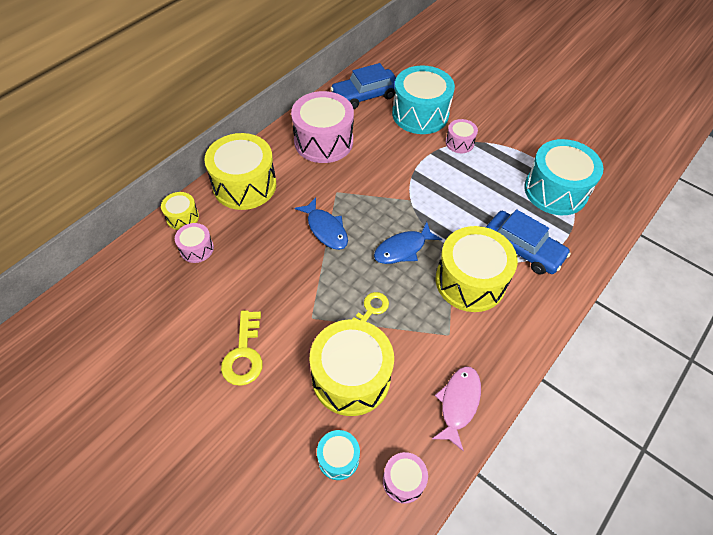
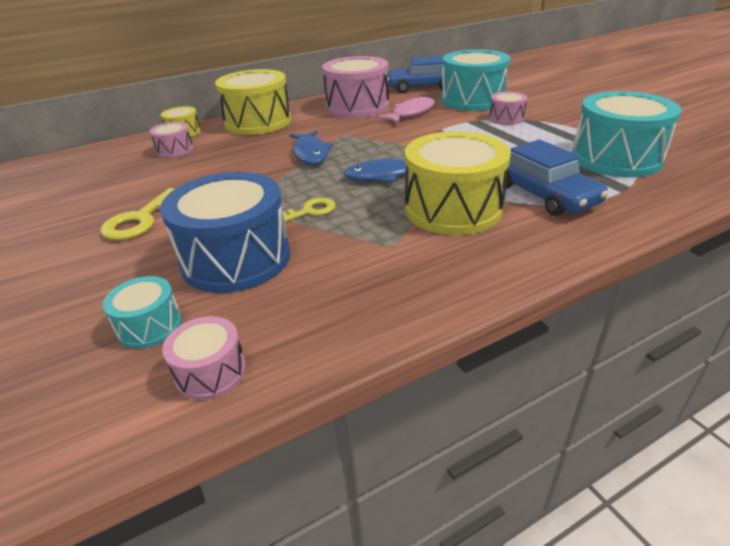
camera: 25 degrees right, 20 degrees down
(351, 377) = (236, 258): yellow drum -> blue drum
(458, 403) = (356, 311): pink fish -> pink fish (410, 113)

